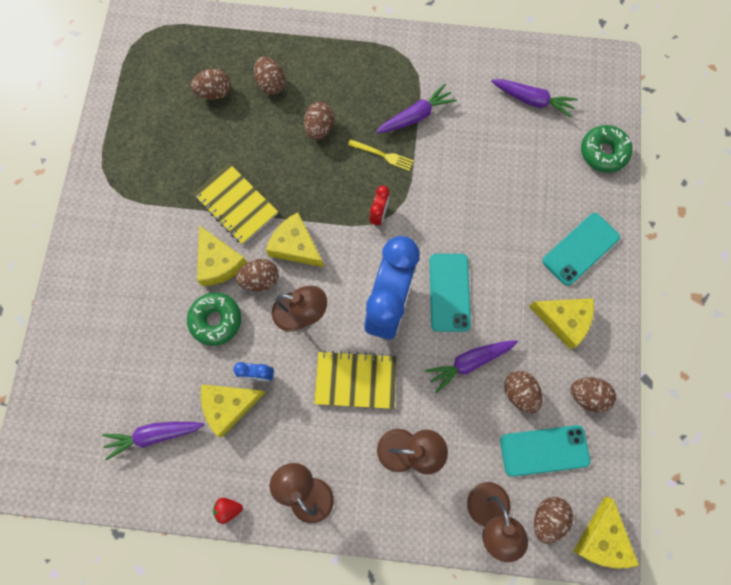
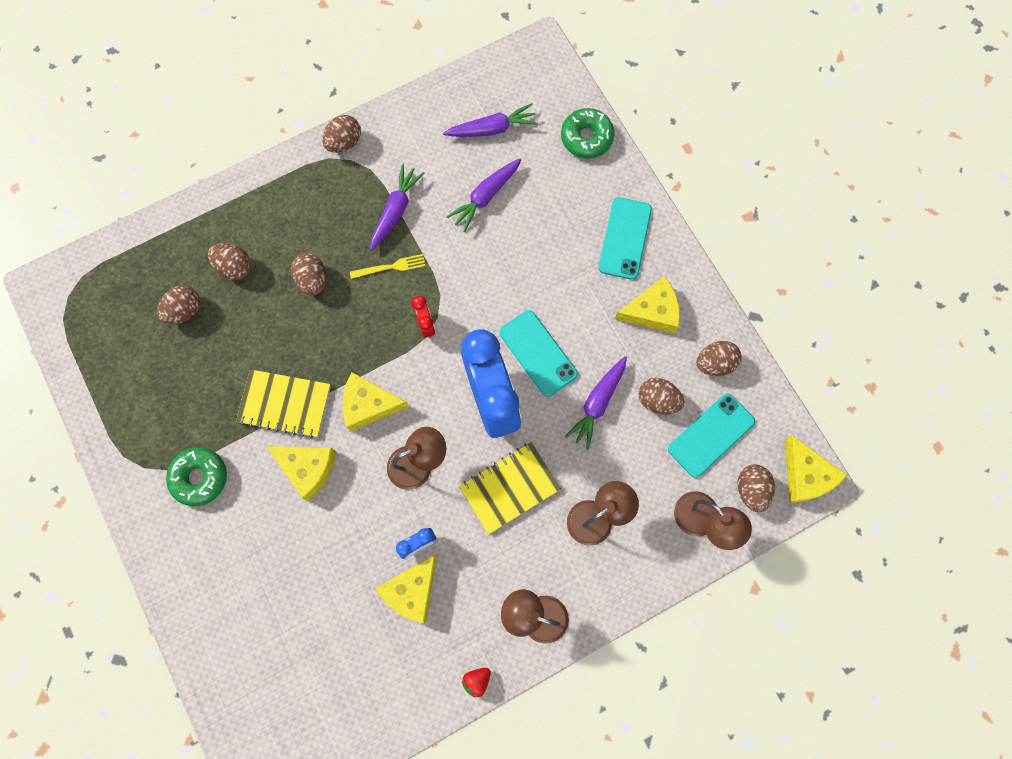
camera: 35 degrees left, 0 degrees up
(154, 435) = (362, 666): purple carrot -> purple carrot (486, 197)
(216, 320) = (343, 523): green donut -> green donut (200, 477)
(260, 279) = (358, 458): brown egg -> brown egg (344, 142)

